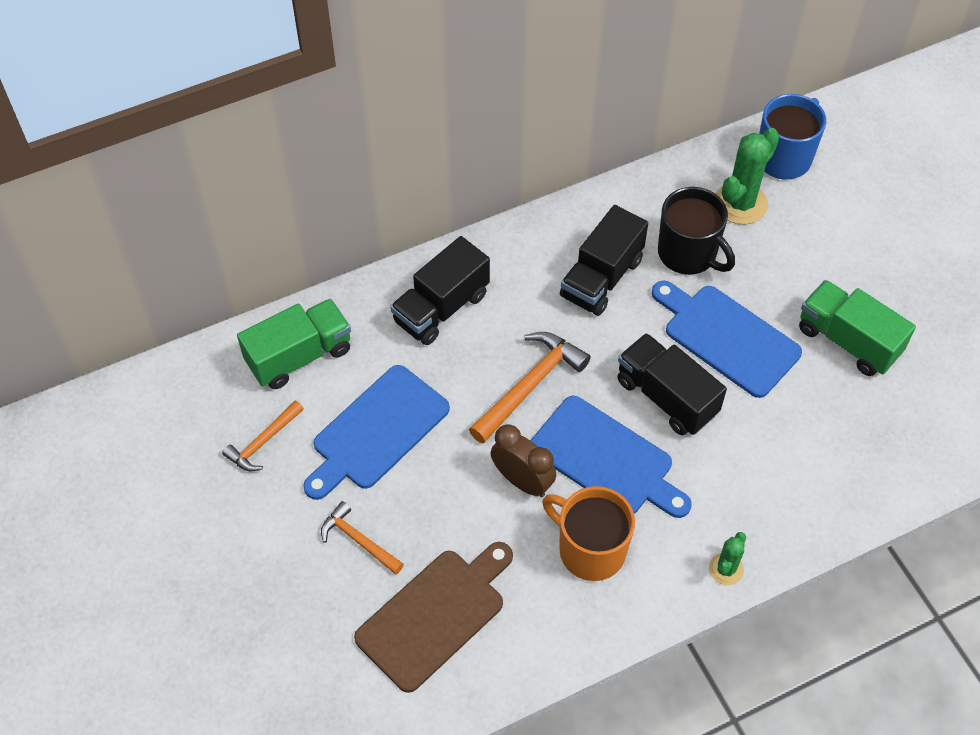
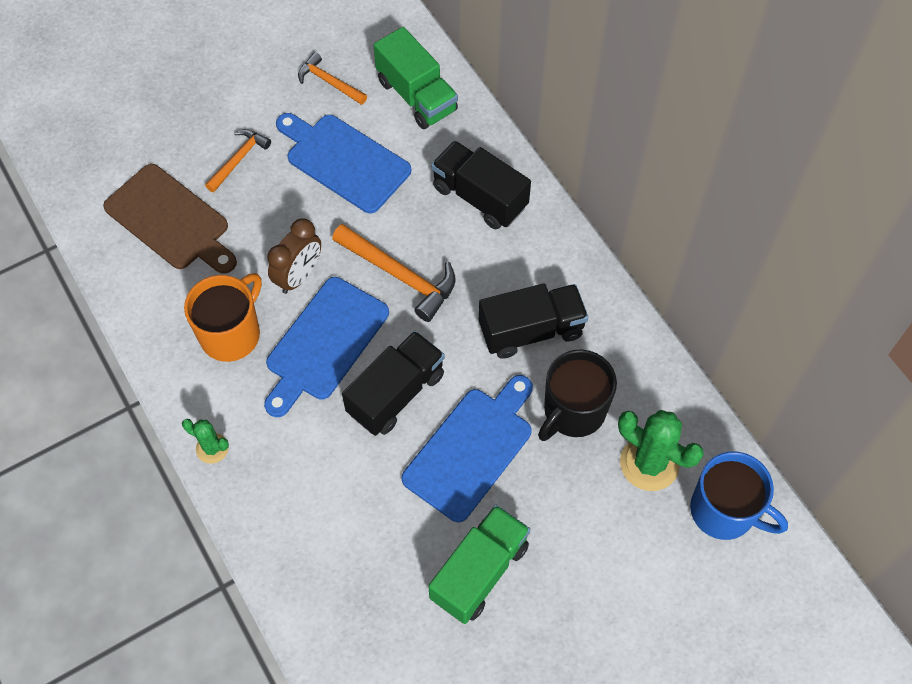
camera: 85 degrees right, 5 degrees up
(601, 278) = (531, 330): black truck -> black truck turned 135 degrees clockwise

